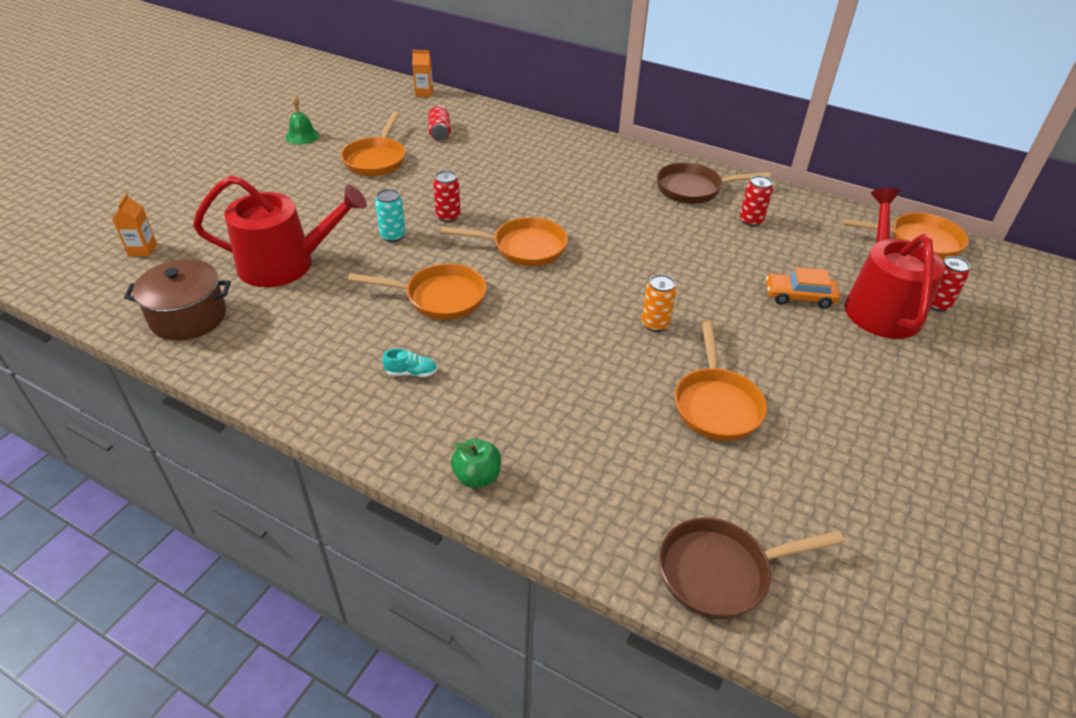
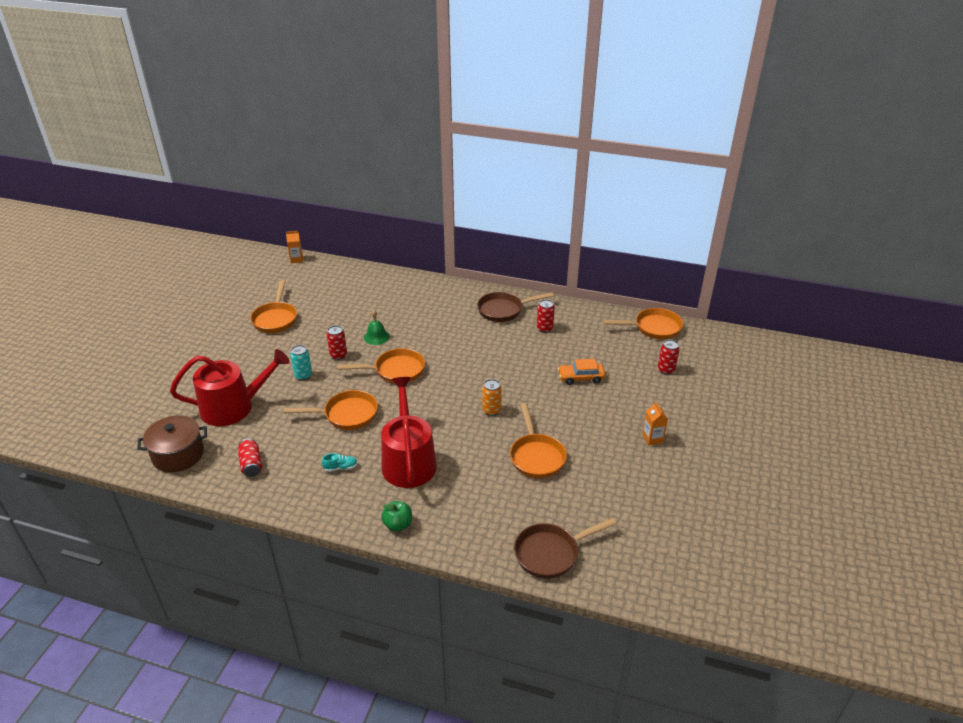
camera: 10 degrees left, 5 degrees down
(142, 249) = (127, 412): orange carton -> orange carton (652, 438)
(302, 136) = (215, 307): green bell -> green bell (376, 337)
(439, 132) = (316, 291): red can -> red can (251, 464)
(880, 305) = (631, 376): red watering can -> red watering can (408, 461)

